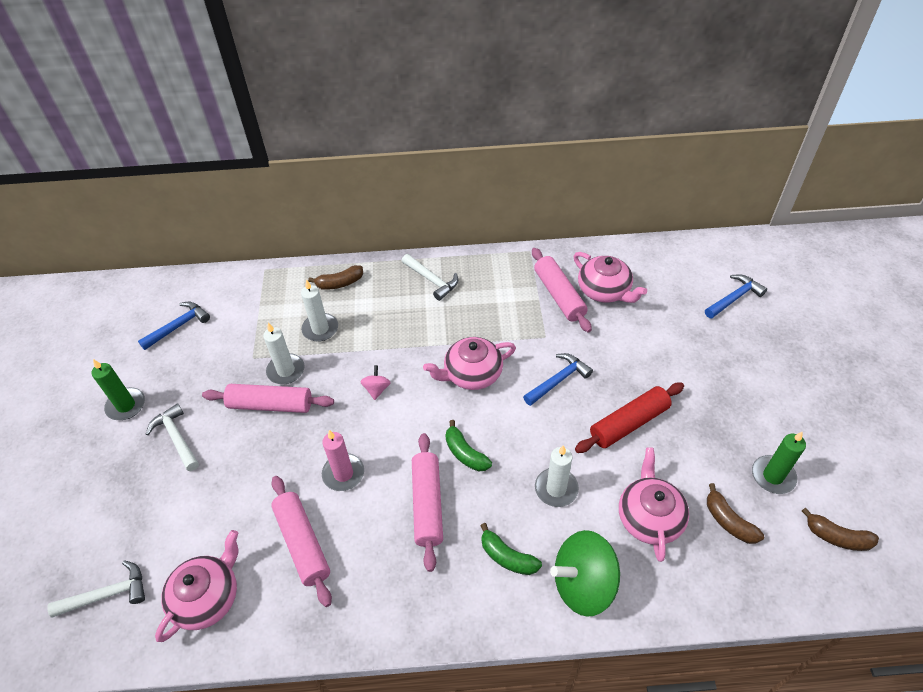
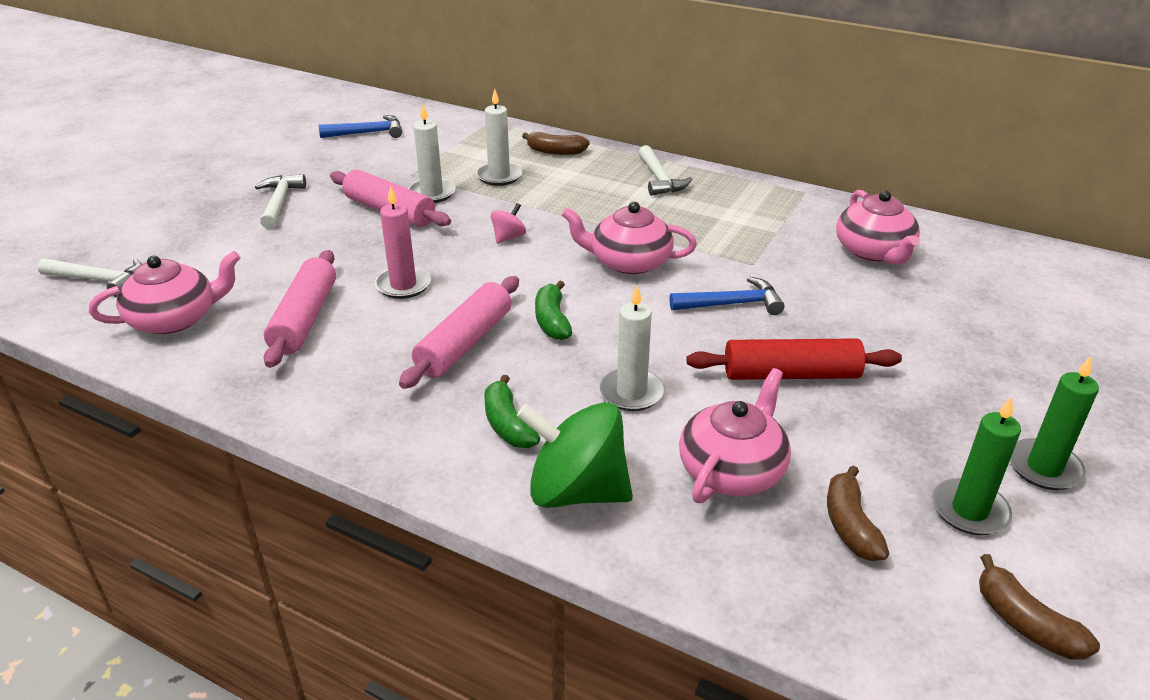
camera: 30 degrees right, 15 degrees down
(126, 405) = (263, 167): green candle -> green candle (1044, 468)
(559, 295) = (806, 237): pink rolling pin -> none
(734, 298) = (1069, 318): blue hammer -> none

